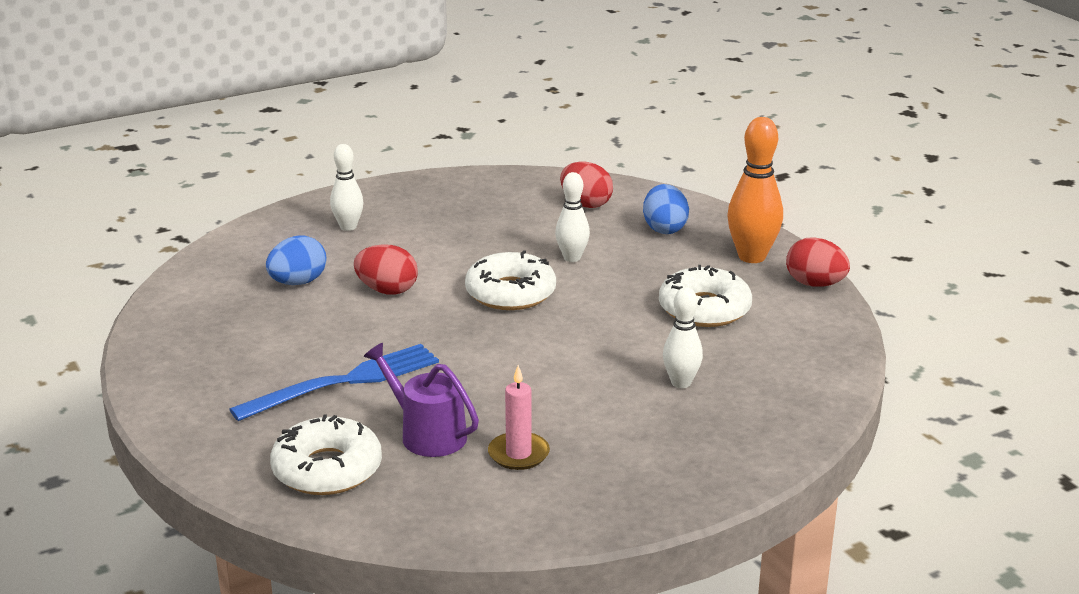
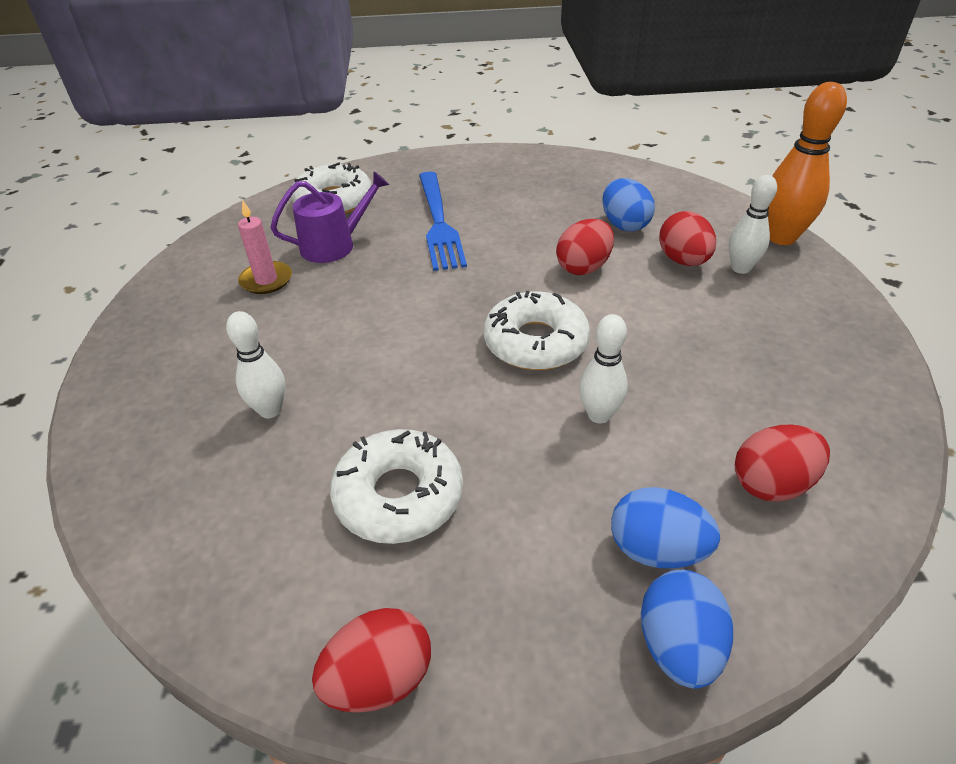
camera: 115 degrees right, 15 degrees up
(349, 250) = (683, 261): none -> red egg
(715, 218) = (678, 646): none -> blue egg
(752, 257) = (514, 630): orange bowling pin -> orange bowling pin (781, 237)

